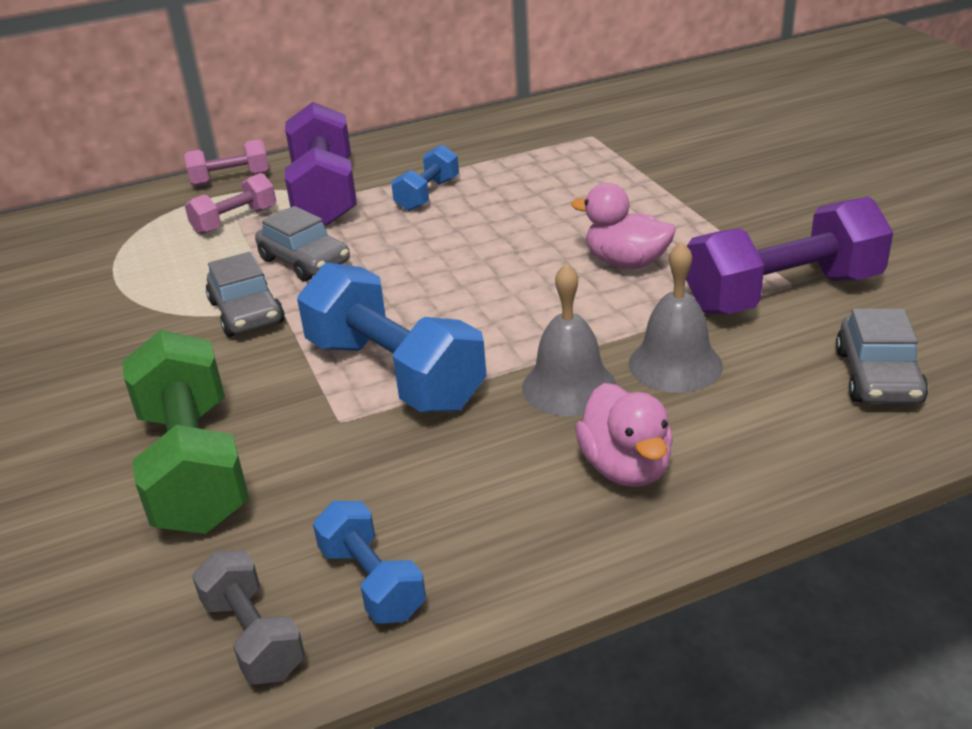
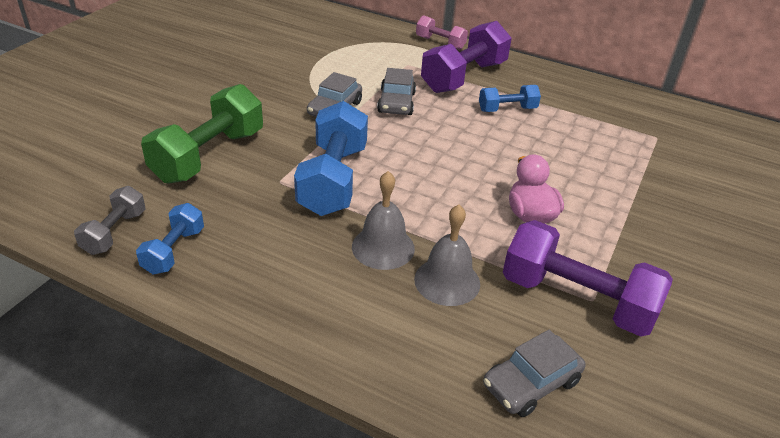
camera: 45 degrees right, 5 degrees up
(235, 221) = (405, 64): pink dumbbell -> none
(626, 468) = (332, 302): pink duck -> none

